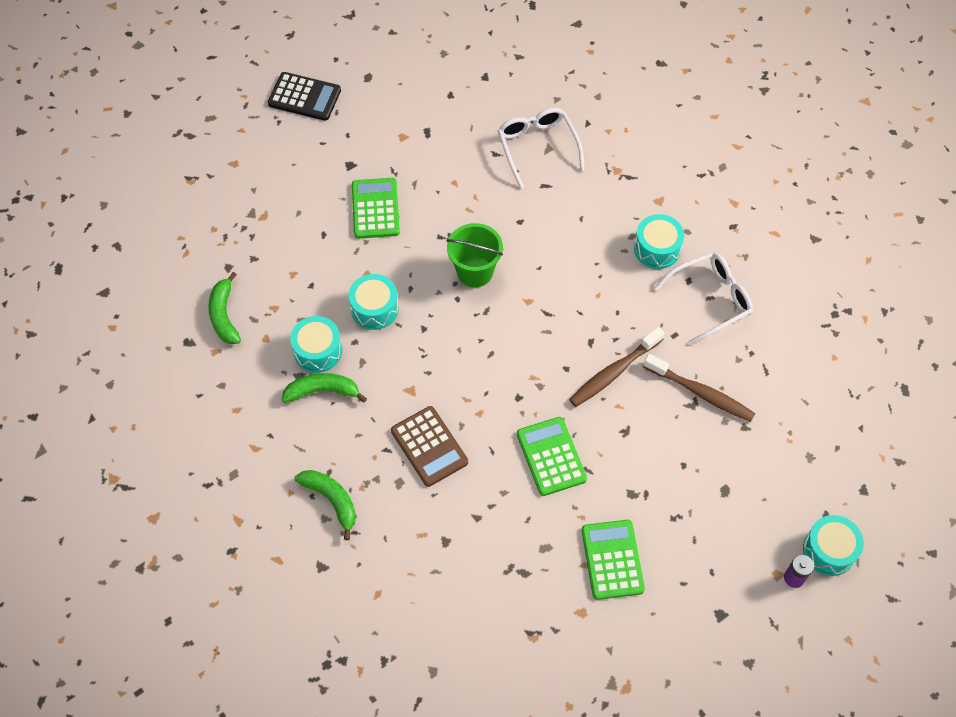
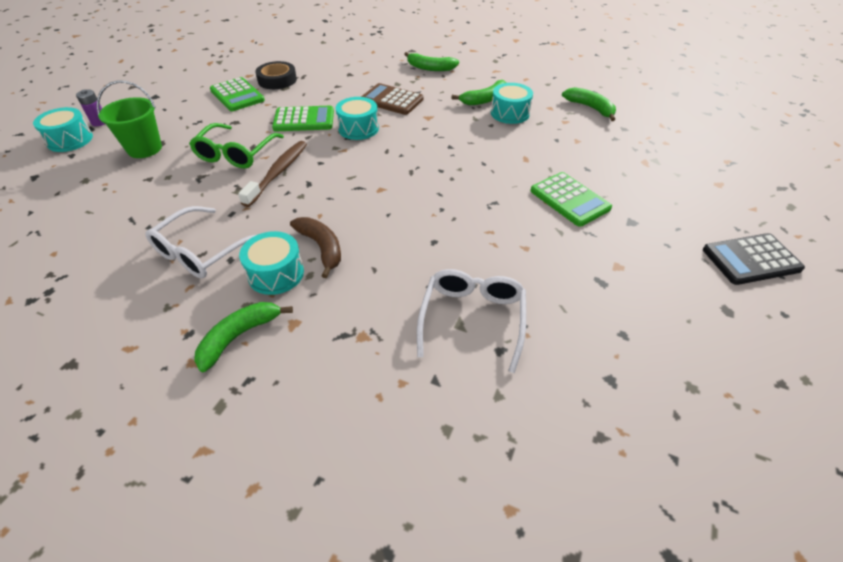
camera: 150 degrees right, 15 degrees down
(374, 308) = (497, 144): turquoise drum -> turquoise drum (358, 129)
(475, 271) = (442, 191): green bucket -> green bucket (144, 149)
(537, 148) = (472, 320): white glasses -> white glasses turned 120 degrees counterclockwise
(547, 576) = (277, 80): none -> black tape
(551, 456) = (304, 120): green calculator -> green calculator turned 45 degrees counterclockwise
(611, 257) = (321, 248): none -> brown banana
(647, 427) = (236, 153): none -> green glasses
(699, 208) = (239, 336): none -> green banana
(701, 393) = (194, 185): brown toothbrush -> none

